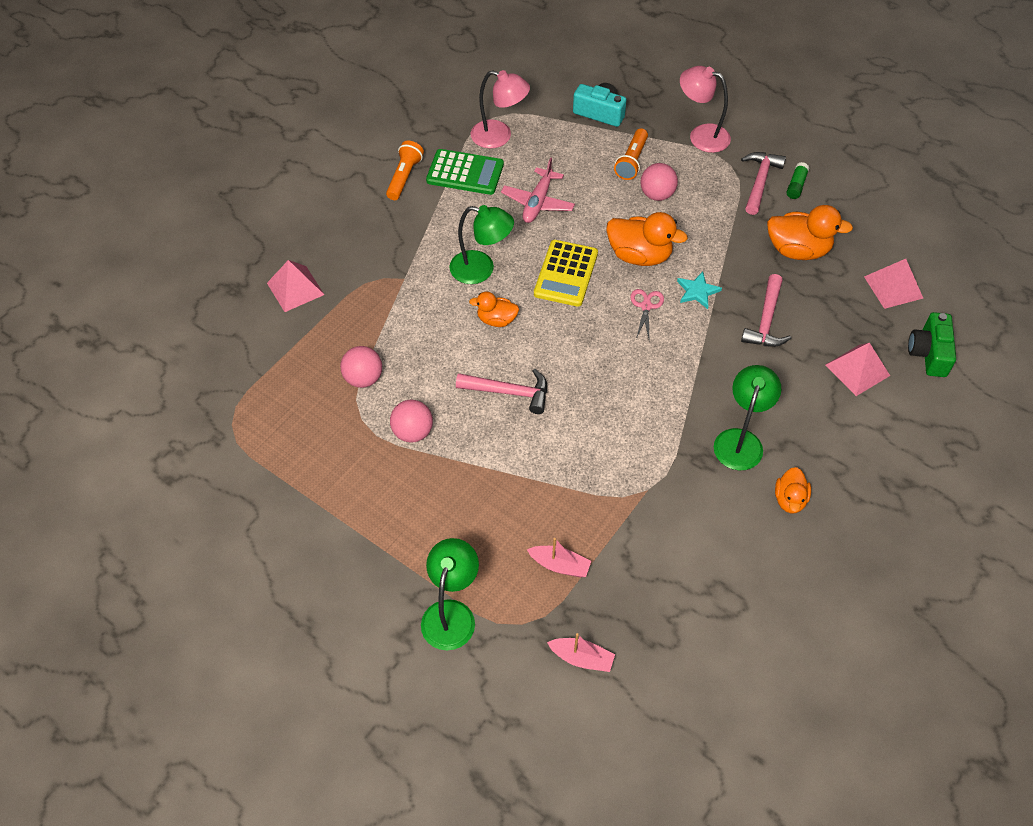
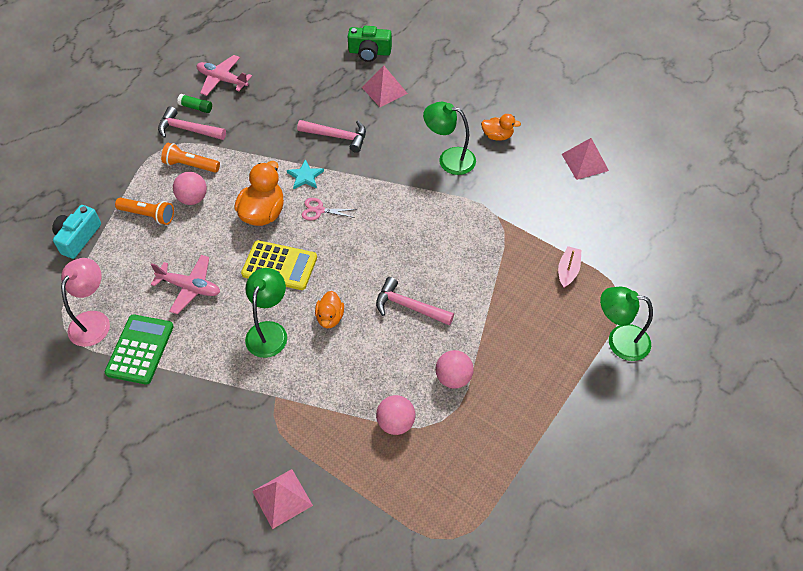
camera: 90 degrees left, 0 degrees up
(404, 177) = (137, 405): orange flashlight -> orange flashlight (190, 165)
(509, 392) = (409, 306): pink hammer -> pink hammer turned 75 degrees counterclockwise
(582, 658) = (640, 257): pink boat -> none
(701, 135) = (125, 164): pink lamp -> none
(797, 250) = (266, 112): orange duck -> none
(846, 205) = (222, 80): none -> pink plane
(893, 287) = (308, 63): pink pyramid -> pink pyramid (585, 162)

